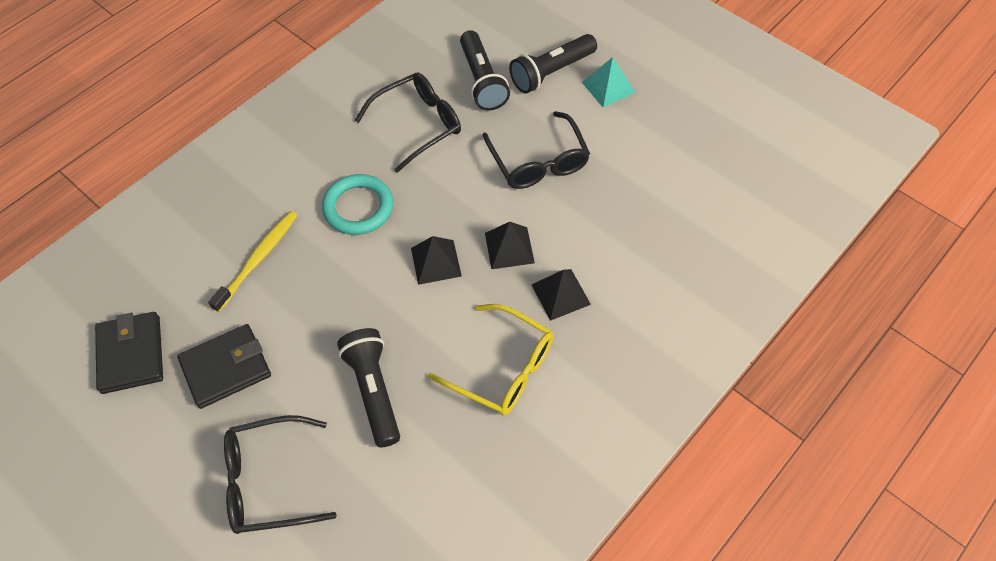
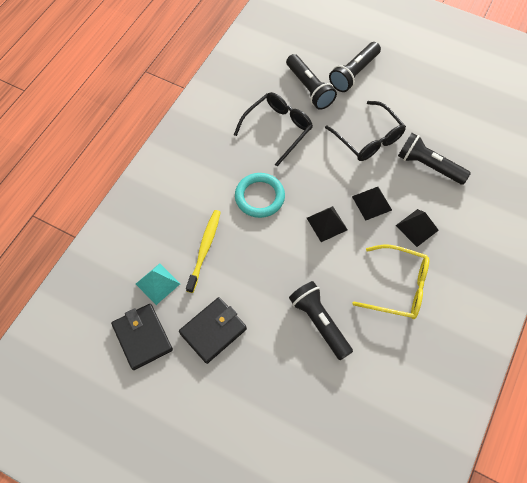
camera: 15 degrees left, 5 degrees up
(268, 481) = (273, 402): black glasses -> none
(608, 87) = (395, 76): turquoise pyramid -> turquoise pyramid (157, 283)
(610, 215) = (429, 166): none -> black flashlight

